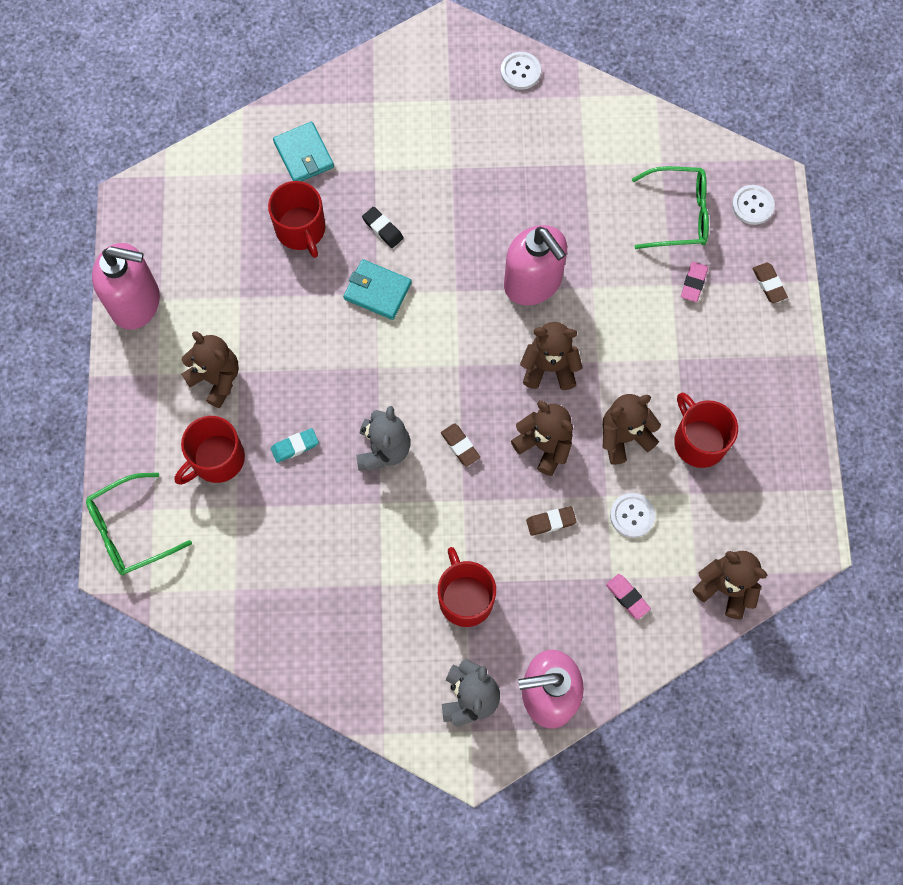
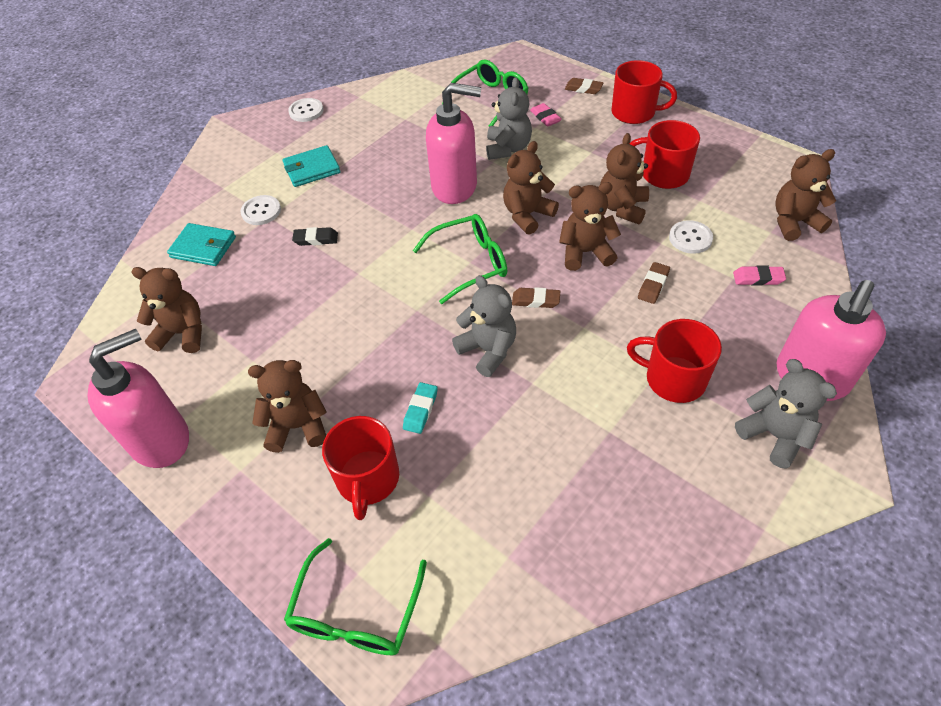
camera: 45 degrees left, 20 degrees down
(221, 226) = (183, 333): none -> brown teddy bear
(301, 229) = (253, 285): red mug -> red mug (634, 112)
(377, 291) = (357, 271): turquoise wallet -> turquoise wallet (312, 169)
(457, 367) = (470, 263): none -> green glasses
(621, 285) = (508, 148): none -> grey teddy bear
(752, 205) = (523, 69): white button -> white button (261, 211)

